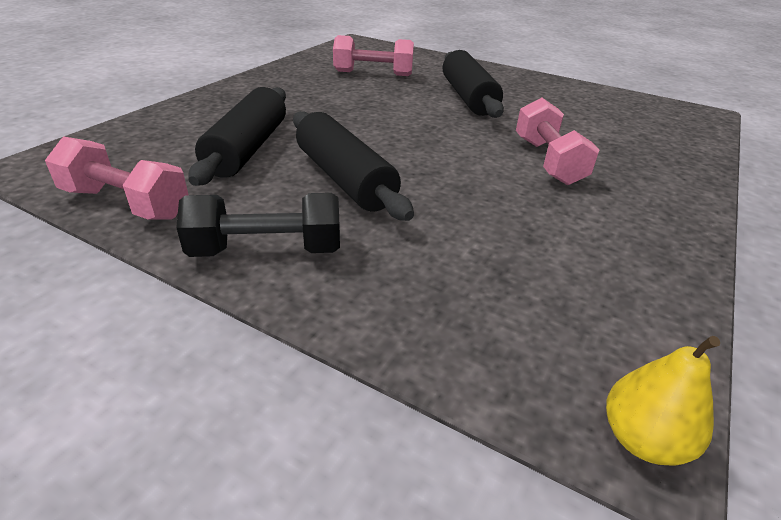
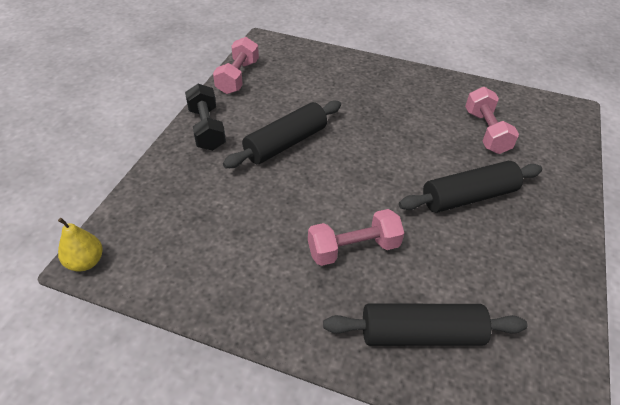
camera: 80 degrees right, 10 degrees up
(247, 149) = (310, 99): black rolling pin -> black rolling pin (421, 334)

